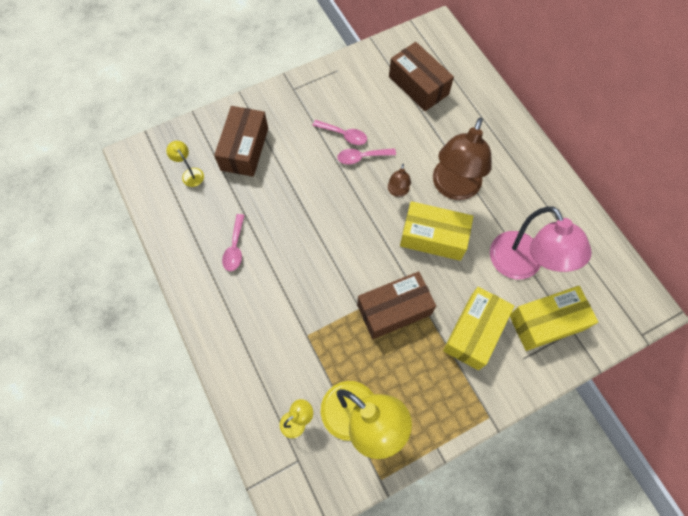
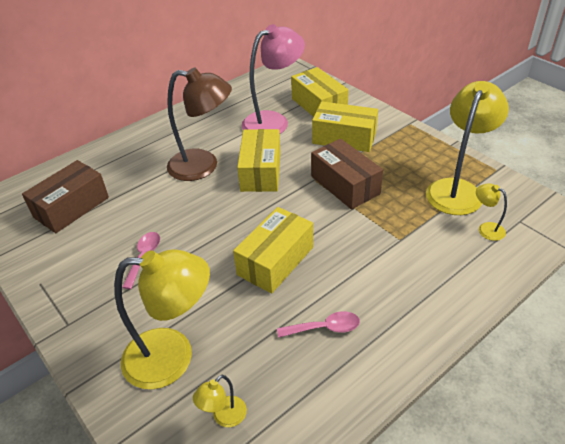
camera: 100 degrees left, 25 degrees down
(244, 149) = (173, 357): brown box -> yellow lamp
(312, 228) = (275, 261): none -> yellow box
(362, 157) = (174, 236): pink spoon -> none
(397, 191) = (214, 202): brown lamp -> none

